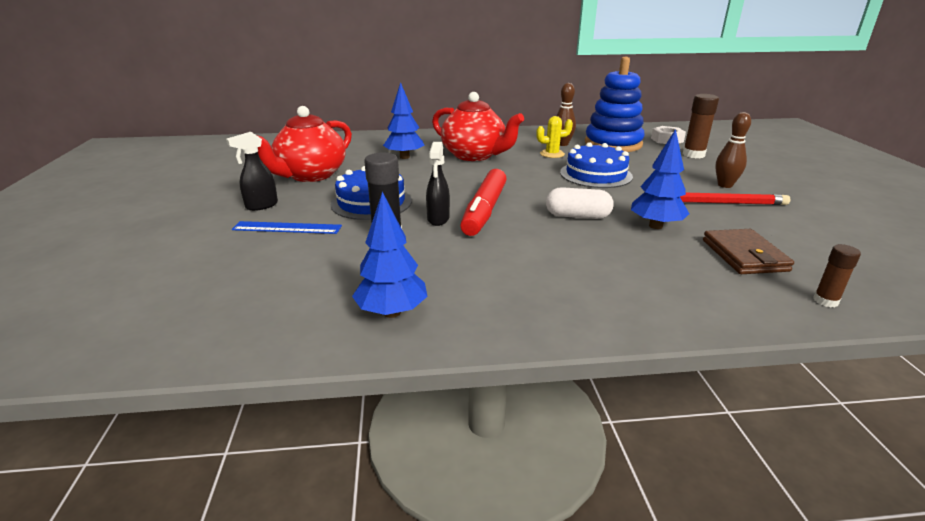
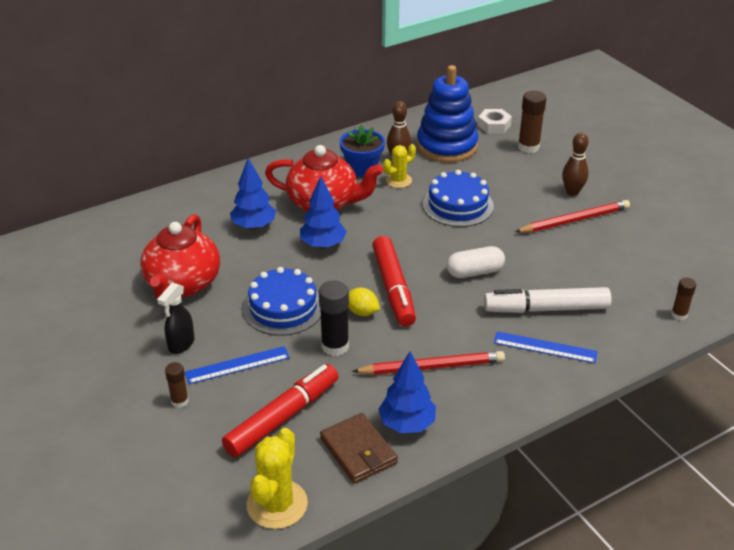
camera: 25 degrees left, 10 degrees up
(175, 342) = (277, 504): none -> yellow cactus
(209, 239) = (179, 401): none -> brown glue stick
(277, 272) = (283, 417): none -> red marker
(438, 219) = (362, 312): black spray bottle -> yellow lemon
(467, 272) = (431, 366): none -> red pencil
(526, 144) = (362, 168): none -> blue flower pot
(616, 288) = (545, 347): none -> blue ruler
(640, 257) = (546, 309): none -> white marker
(656, 226) = (541, 266): blue tree -> blue tree (323, 245)
(744, 255) = (616, 283): brown wallet -> brown wallet (358, 451)

